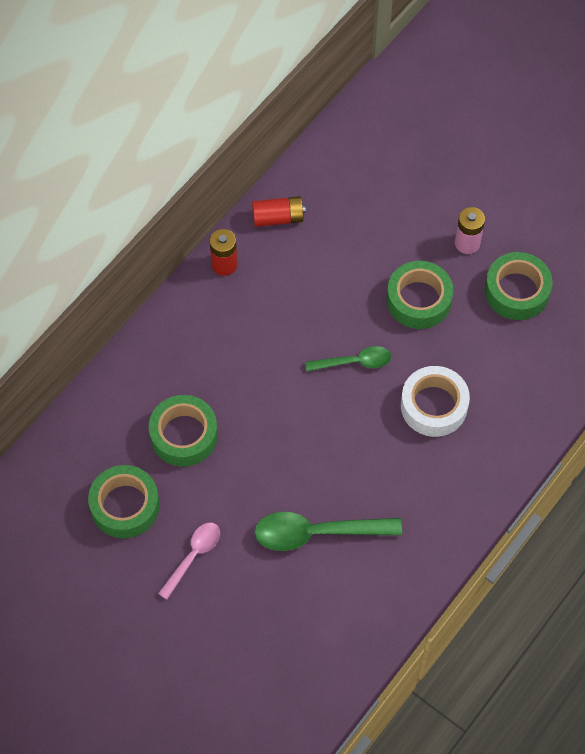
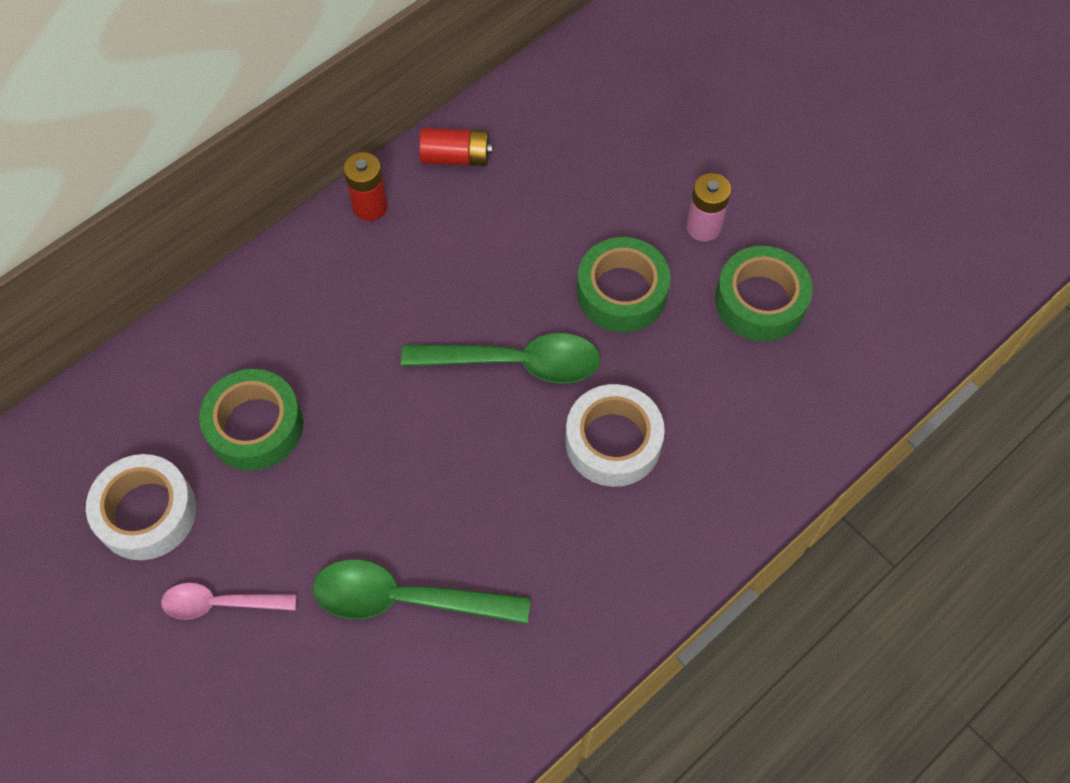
camera: 10 degrees right, 0 degrees up
(125, 506) = (146, 513): green tape -> white tape
(193, 556) = (221, 603): pink spoon -> pink spoon turned 135 degrees counterclockwise
(354, 362) = (514, 363): green spoon -> green spoon, size x1.63

